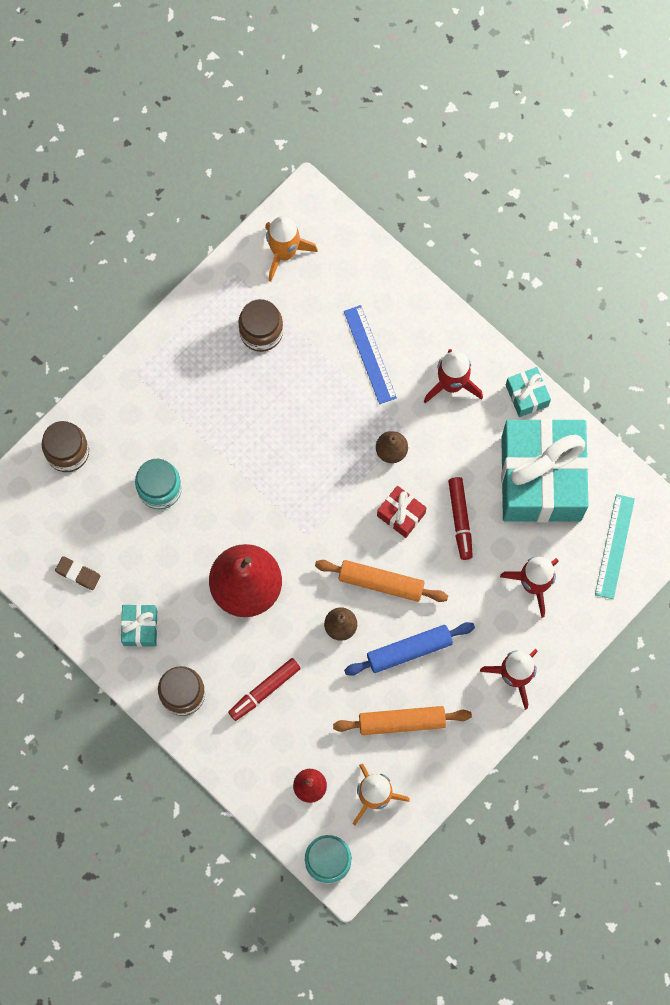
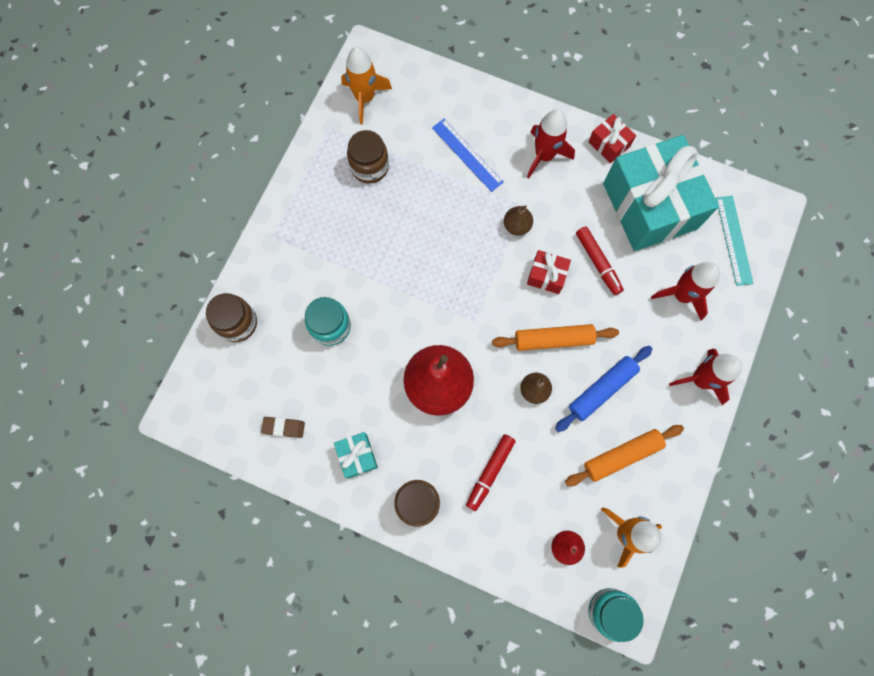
camera: 20 degrees left, 0 degrees up
(526, 395) = (609, 144): turquoise gift -> red gift

